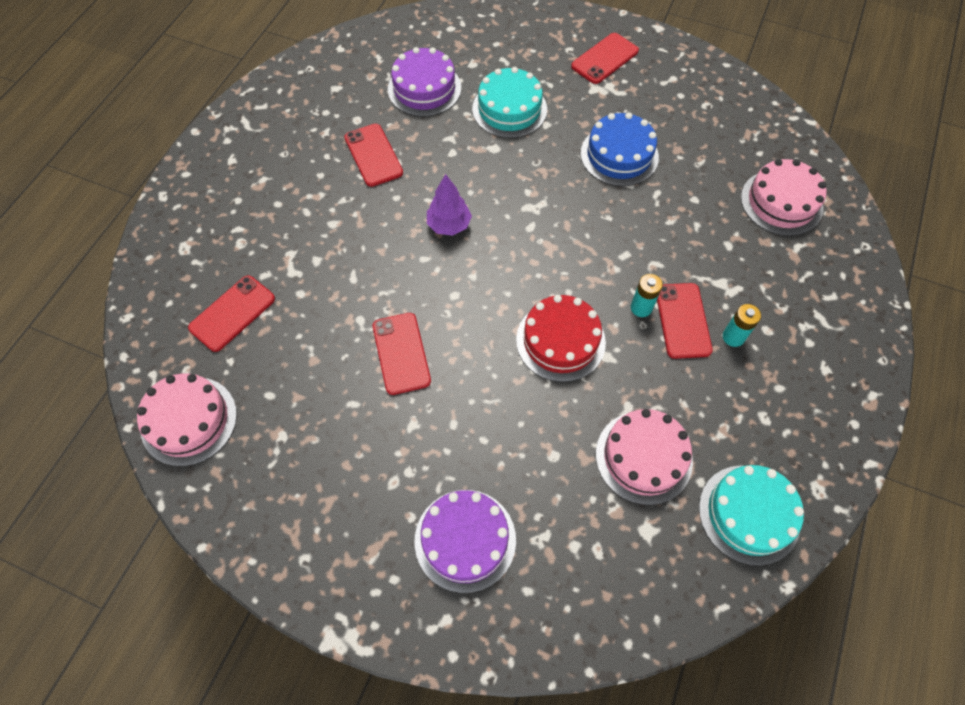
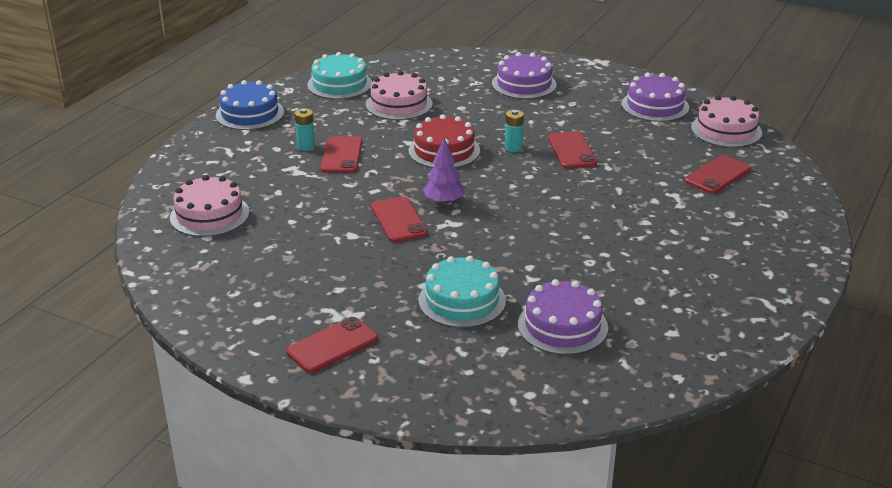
camera: 175 degrees left, 30 degrees down
(272, 484) = (655, 106): none -> purple cake
(373, 155) = (614, 268): red phone -> red phone (398, 220)
(449, 225) = (533, 215): purple tree -> purple tree (444, 201)
(619, 155) = (351, 255): blue cake -> blue cake (250, 114)
(641, 308) = (372, 163): turquoise battery -> turquoise battery (513, 148)

